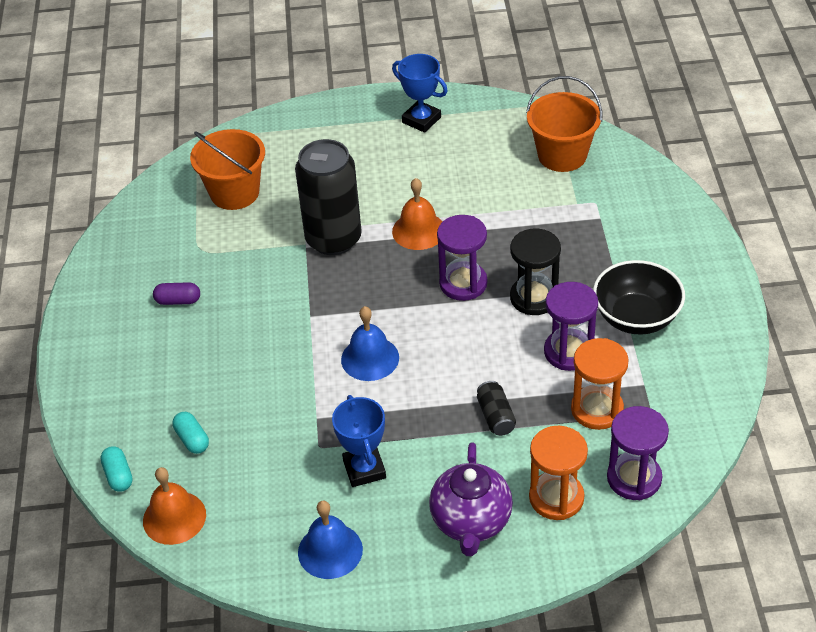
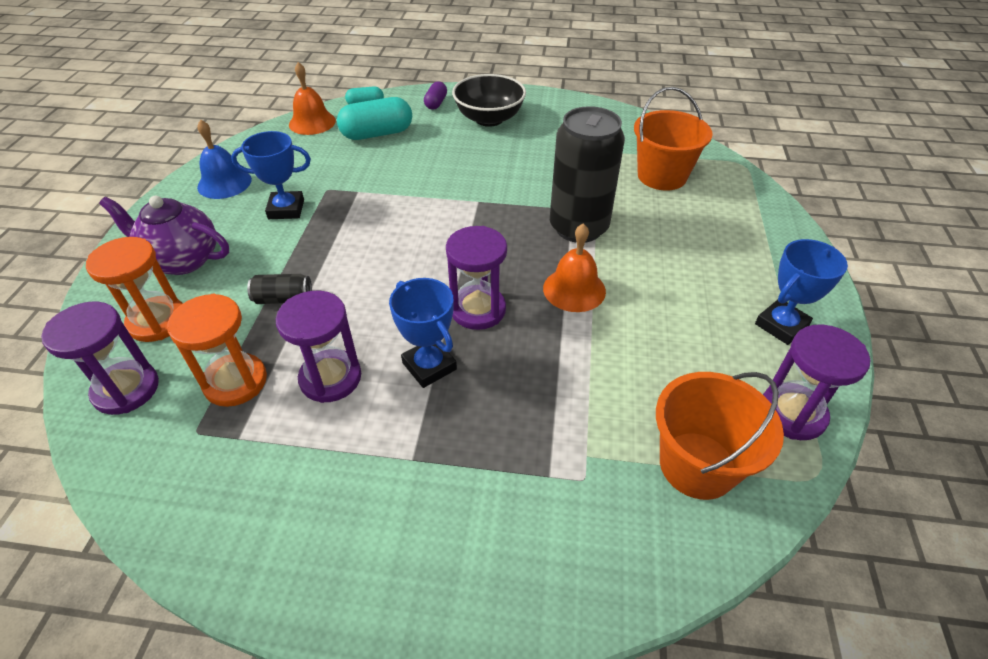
camera: 100 degrees right, 0 degrees up
(178, 301) = (528, 138): purple capsule -> purple capsule (436, 103)
(192, 439) = (377, 134): turquoise capsule -> turquoise capsule, size x1.84
(370, 358) = (407, 229): blue bell -> none
(503, 116) = (792, 413): none -> purple hourglass
(534, 298) = (429, 366): black hourglass -> blue trophy
(636, 317) = (347, 463): black bowl -> black bowl (489, 119)

